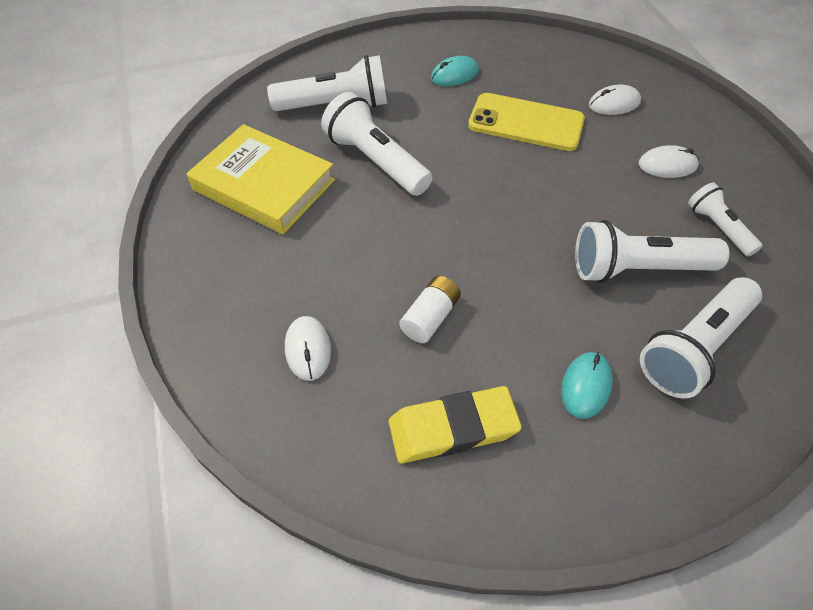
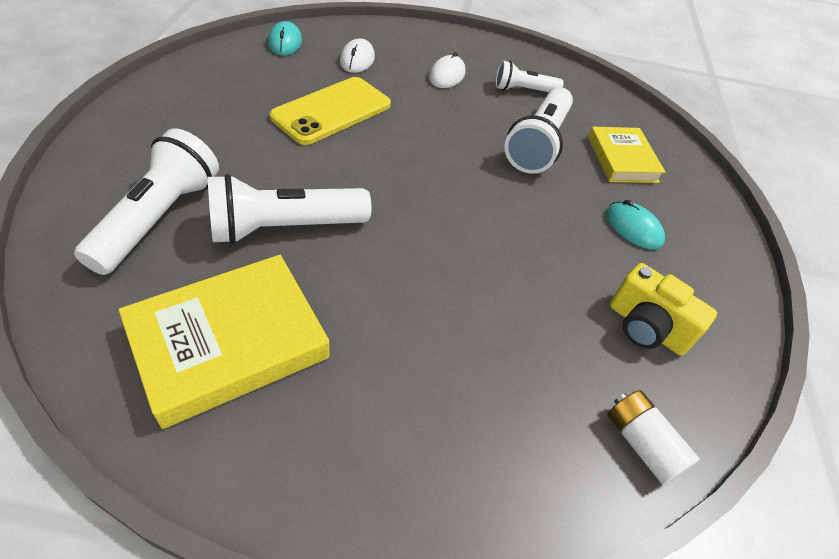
camera: 70 degrees left, 5 degrees down
(308, 349) = (511, 402): white mouse -> none
(430, 317) = (521, 285): white battery -> white battery (641, 444)
(453, 428) = (646, 327): yellow eraser -> yellow camera
(454, 75) = (217, 115): turquoise mouse -> turquoise mouse (285, 42)
(694, 348) = (622, 159): white flashlight -> yellow book

